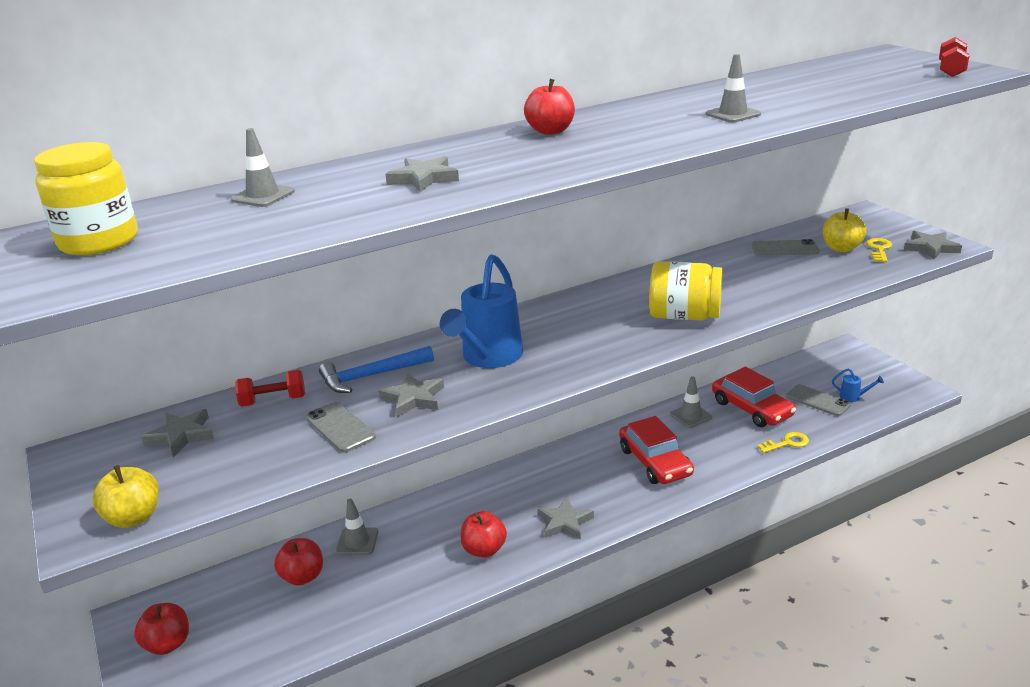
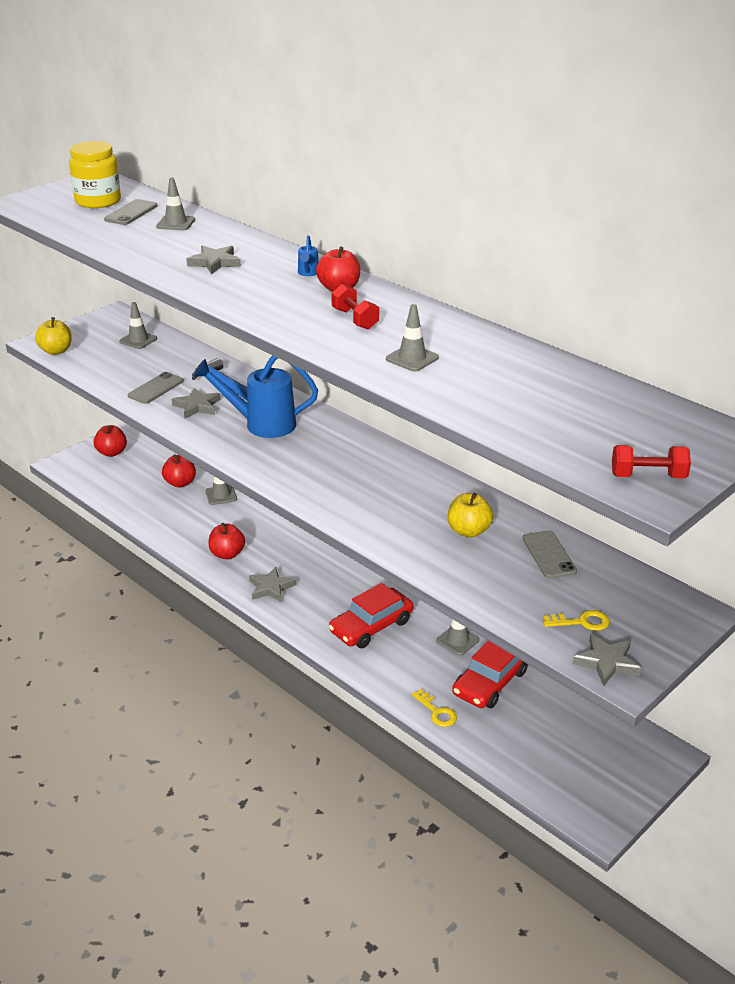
camera: 70 degrees right, 5 degrees up
(181, 435) = (138, 340): grey star -> grey traffic cone
(273, 401) = (183, 358): red dumbbell -> red dumbbell (355, 319)
(684, 316) = (364, 506): yellow jar -> none
(817, 401) = (530, 732): grey phone -> grey phone (131, 213)
(841, 248) = (570, 594): yellow apple -> yellow apple (468, 531)
(853, 397) = (552, 762): blue watering can -> blue watering can (308, 273)

